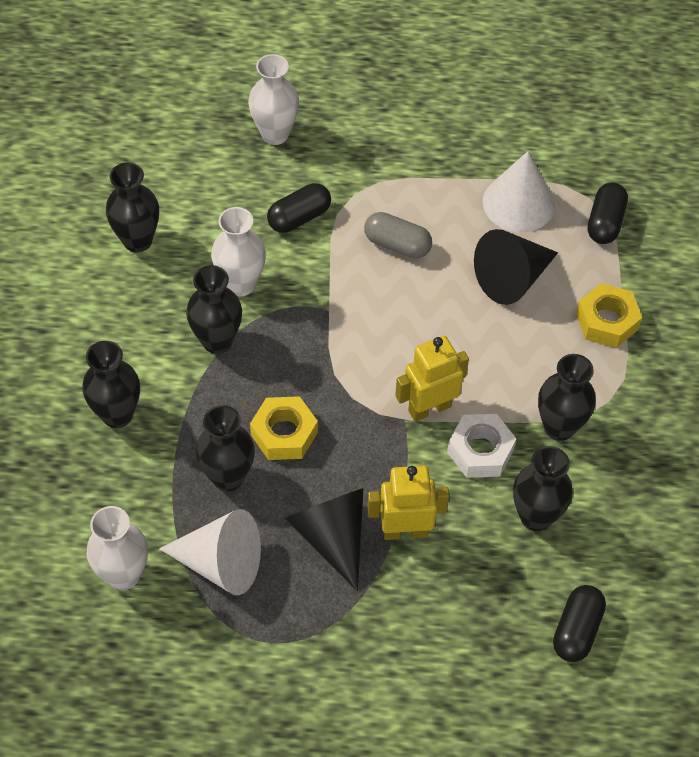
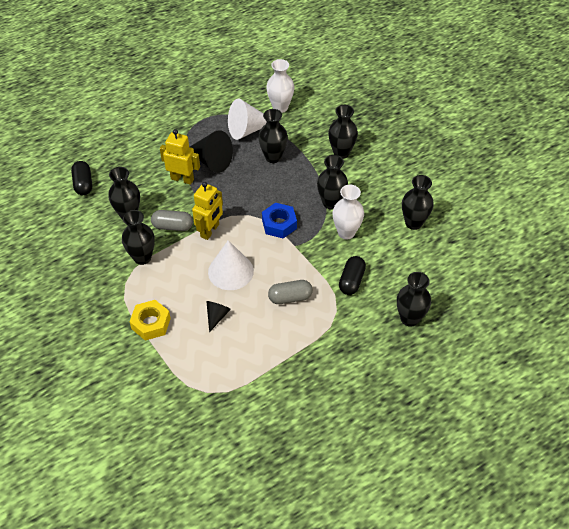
camera: 145 degrees right, 5 degrees down
(275, 134) = (409, 318): white vase -> black vase
(284, 433) = (265, 185): yellow nut -> none
(321, 355) = (279, 224): none -> blue nut
(405, 531) = (182, 179): yellow robot -> yellow robot turned 120 degrees counterclockwise
(480, 451) = (173, 226): white nut -> grey capsule
(512, 278) = (216, 316): black cone -> black cone, size x0.54
(518, 203) = (245, 362): white cone -> white cone (230, 271)
(605, 223) = (188, 382): black capsule -> none

